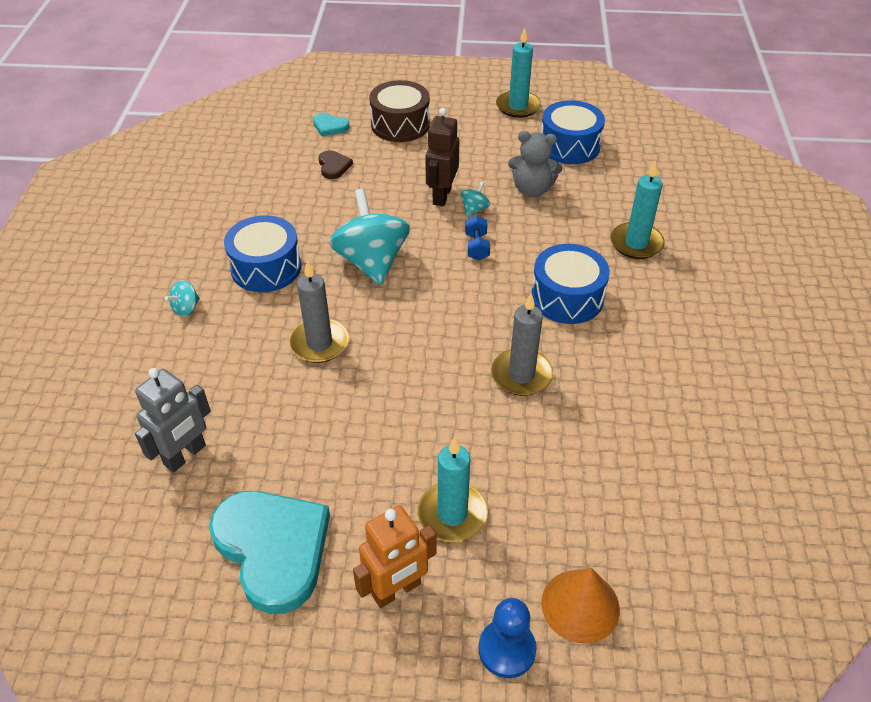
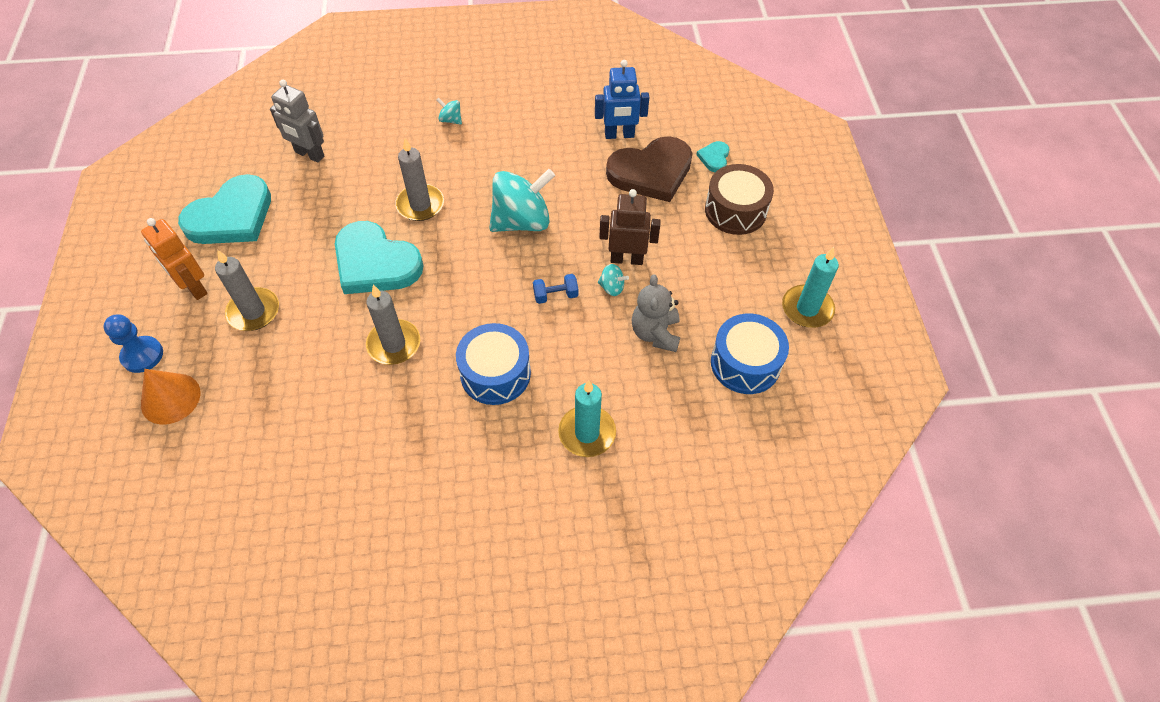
camera: 80 degrees right, 10 degrees up
(266, 267) = (503, 155): blue drum -> none
(272, 180) = (619, 135): none -> blue robot
(333, 166) = (651, 172): brown heart -> brown heart, size x2.30
(400, 388) = (375, 263): none -> turquoise heart
(452, 514) = (253, 311): turquoise candle -> grey candle

